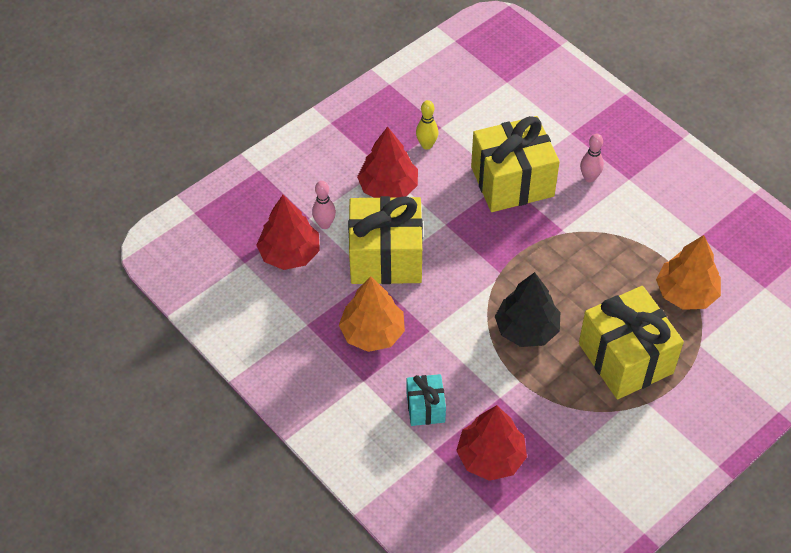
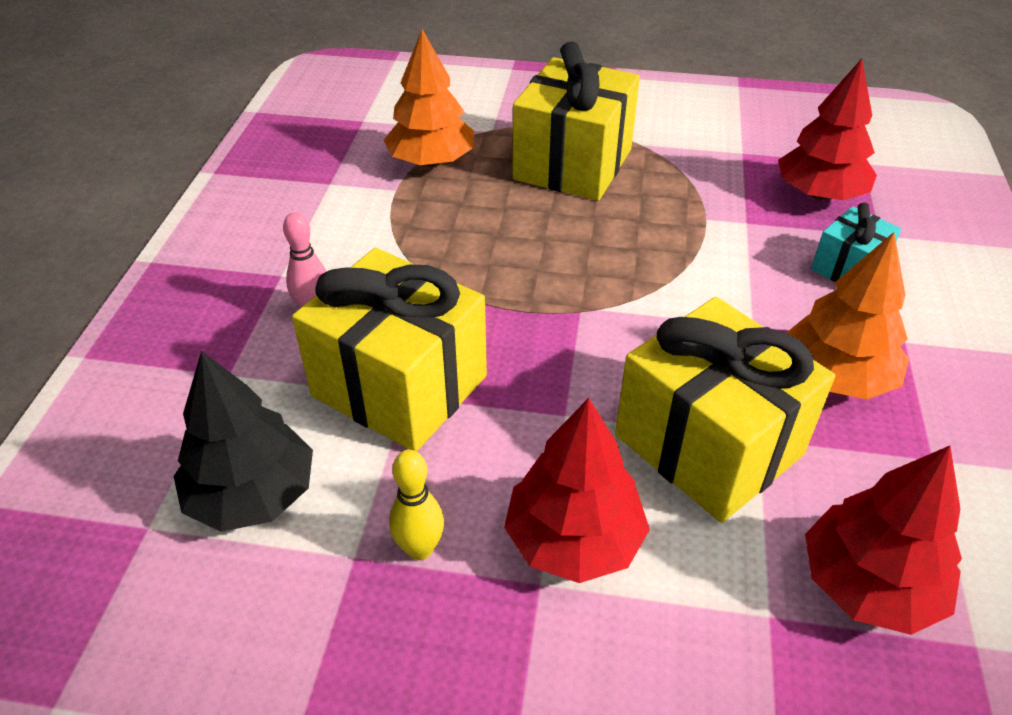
camera: 130 degrees left, 10 degrees down
(324, 224) = (753, 578): pink bowling pin -> none
(527, 329) = (633, 246): black tree -> black tree (252, 494)

